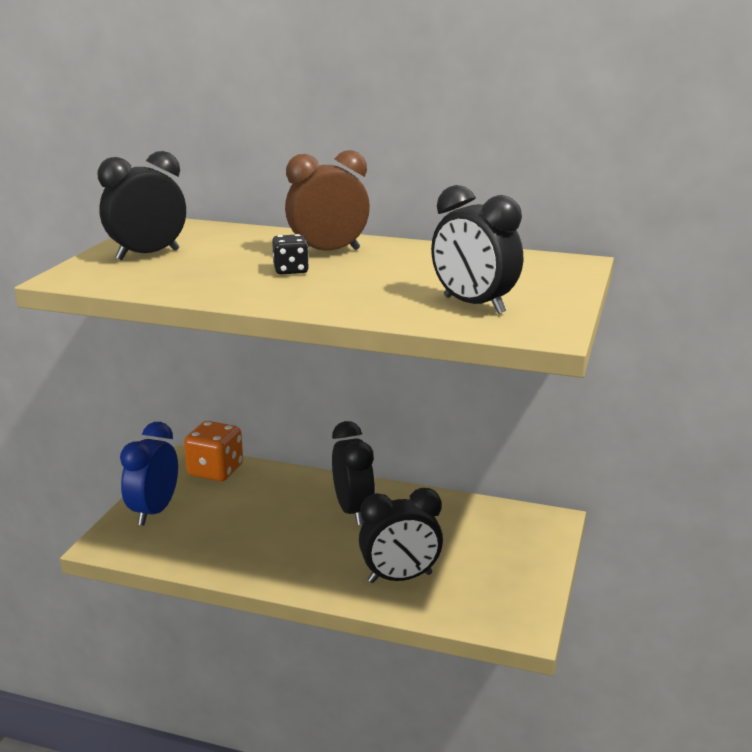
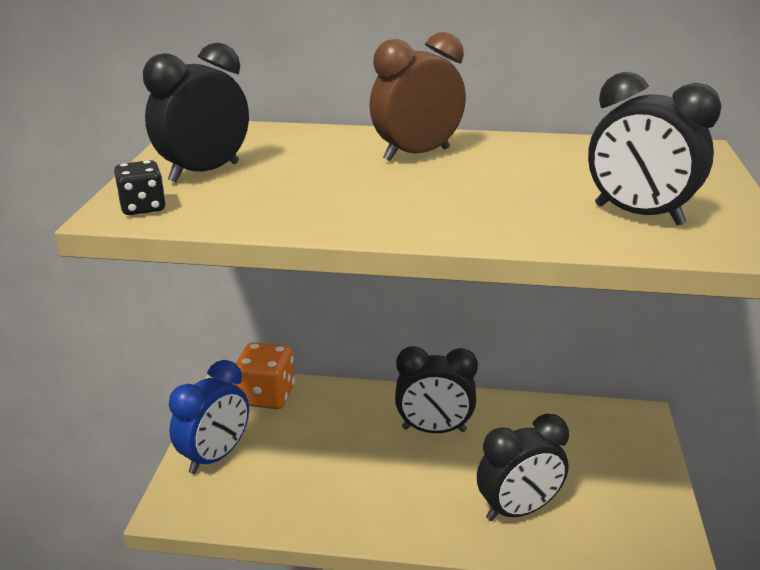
camera: 10 degrees left, 5 degrees up
(154, 511) = (215, 456): blue clock -> blue clock turned 150 degrees counterclockwise
(291, 270) = (391, 182): black dice -> black dice (143, 207)
(353, 511) = (434, 429): black clock -> black clock turned 120 degrees clockwise

